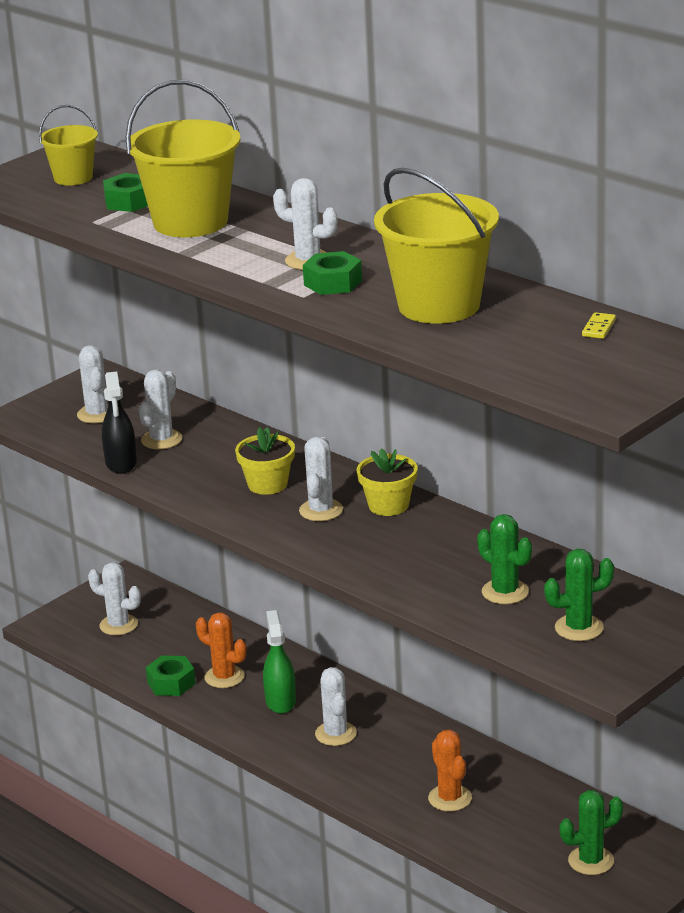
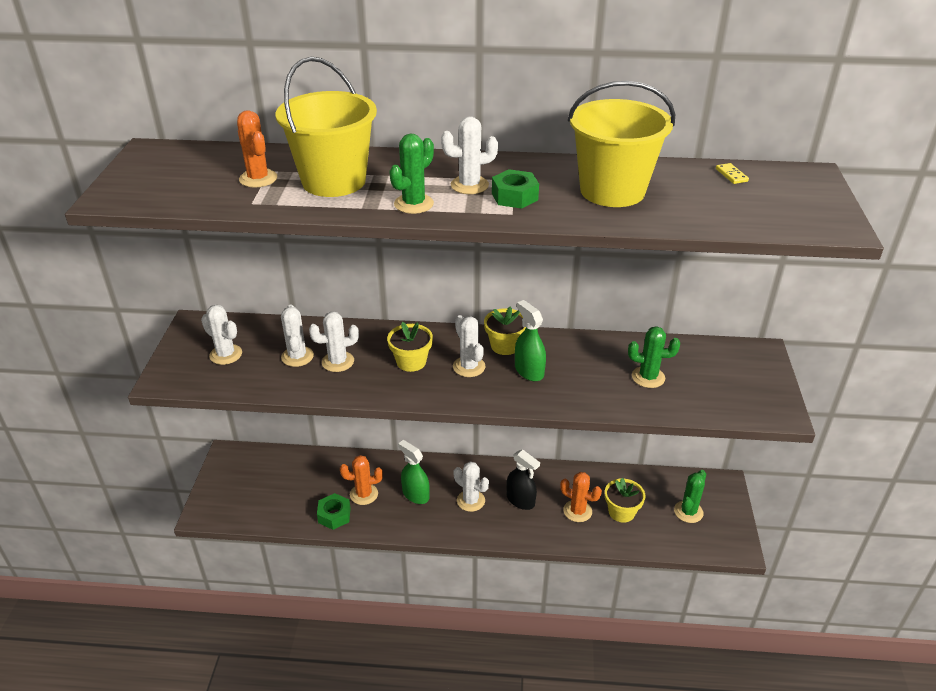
camera: 40 degrees left, 10 degrees up
(73, 178) = (181, 172): yellow bucket -> none
(118, 625) = (257, 489): white cactus -> white cactus (338, 362)
(121, 463) = (289, 386): black spray bottle -> black spray bottle (520, 500)
(129, 201) = (258, 178): green nut -> orange cactus
(379, 537) = (529, 371): none -> green spray bottle
(504, 823) = (621, 512): none -> yellow flower pot
(579, 628) = (718, 383): green cactus -> green cactus (413, 204)

